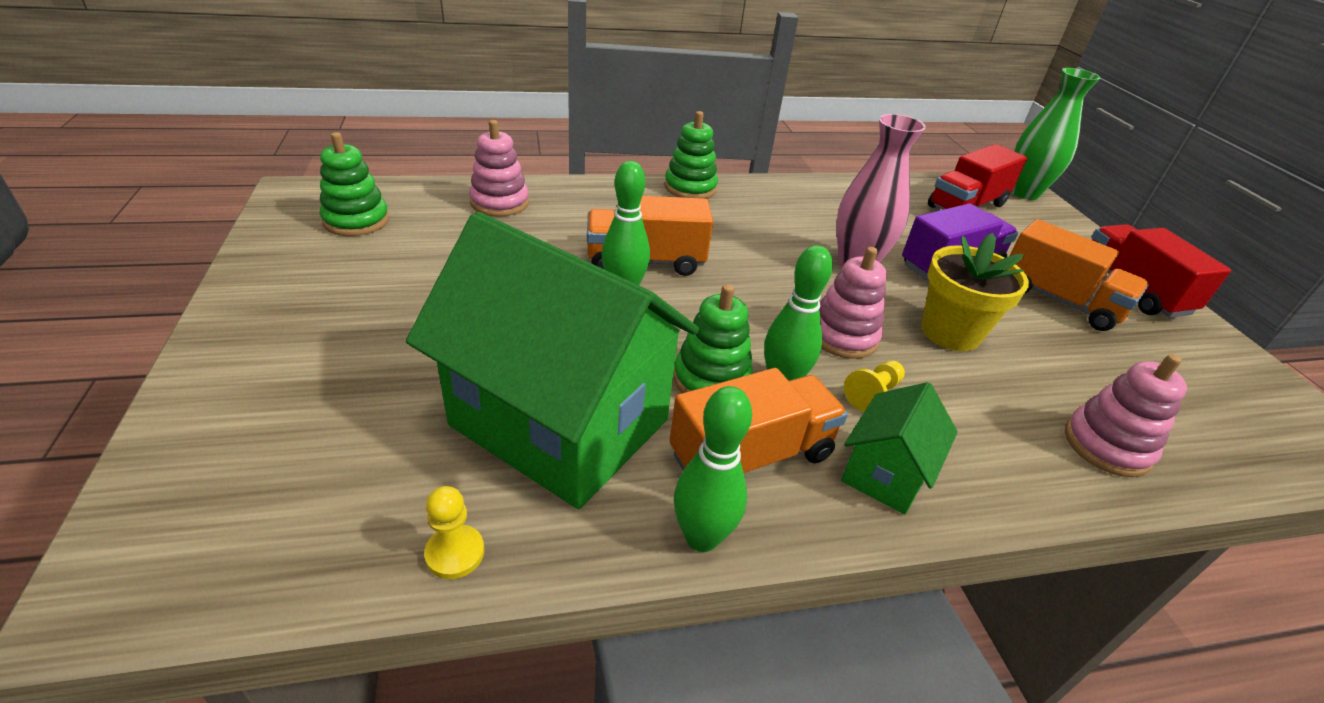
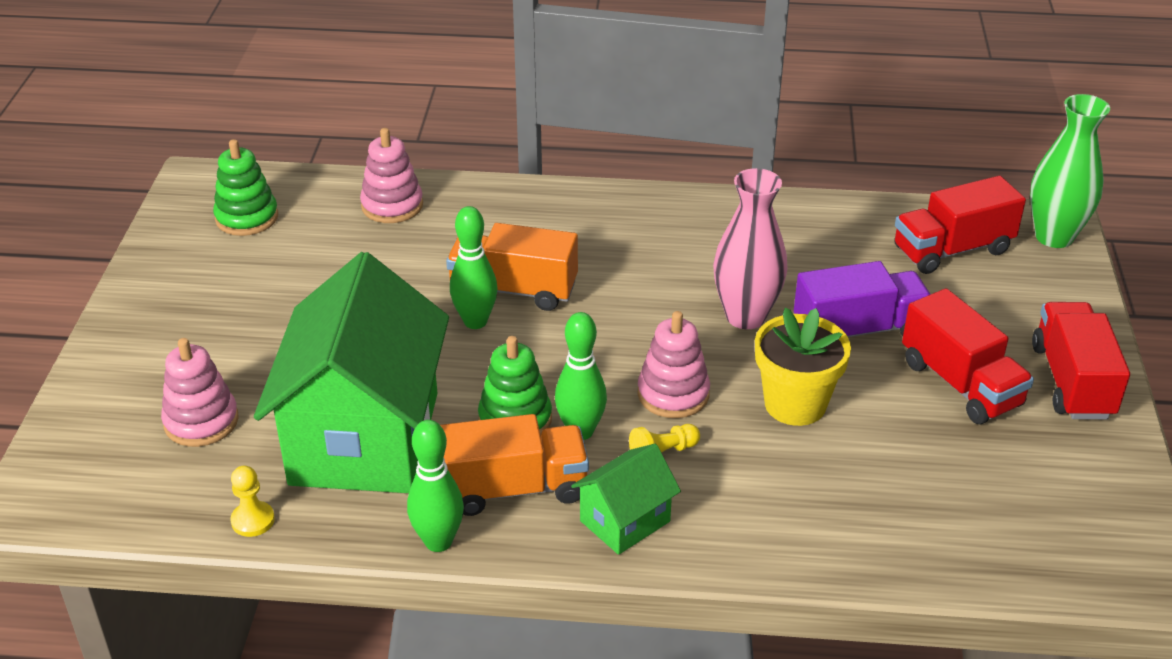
camera: 20 degrees right, 0 degrees up
(560, 423) = (364, 438): green house -> green house turned 45 degrees clockwise
(690, 188) = (612, 199): green stacking toy -> none
(1059, 300) = (960, 384): orange truck -> red truck
(1106, 446) = (866, 533): pink stacking toy -> pink stacking toy (201, 421)

